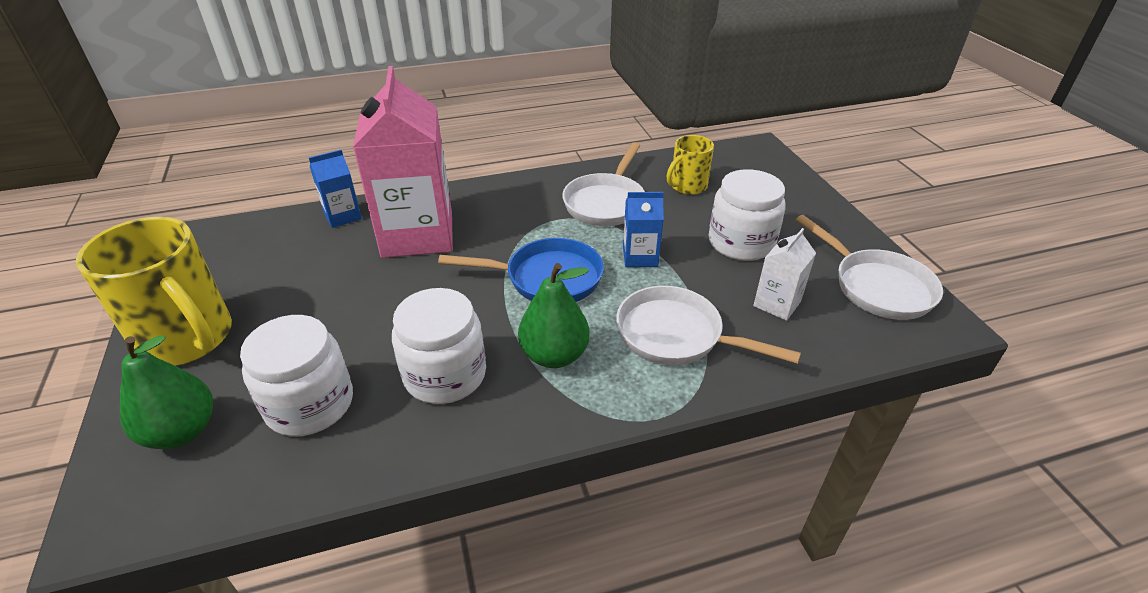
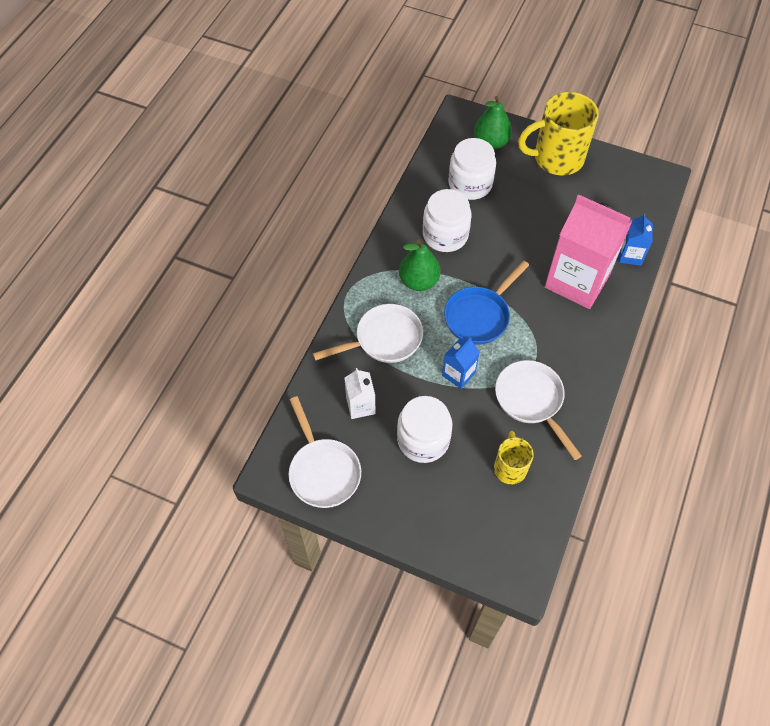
camera: 130 degrees right, 20 degrees up
(877, 287) = (323, 471): white pan -> white pan turned 120 degrees counterclockwise

